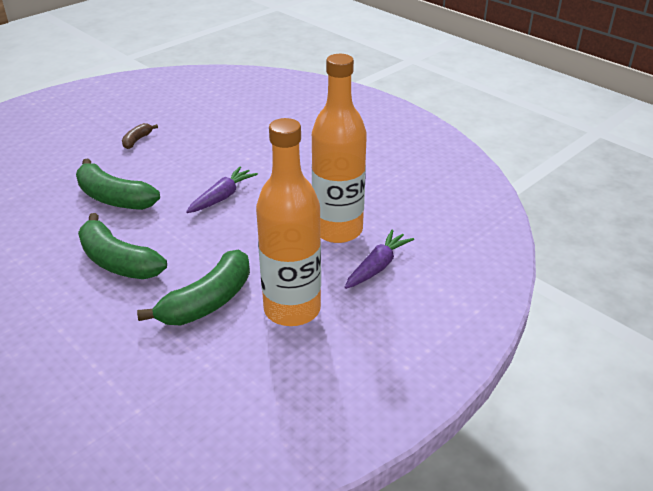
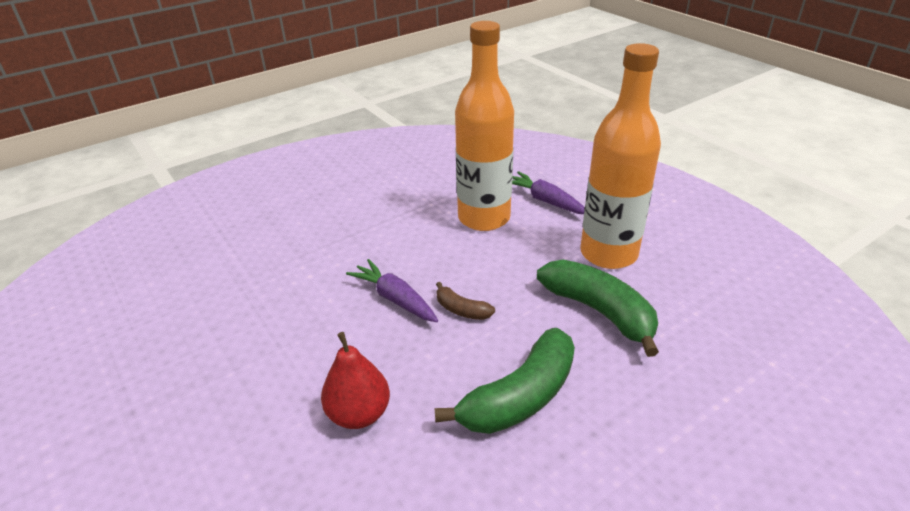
camera: 80 degrees left, 0 degrees up
(114, 198) = (359, 414): green banana -> red pear
(137, 140) = (190, 395): brown banana -> brown banana (461, 310)

